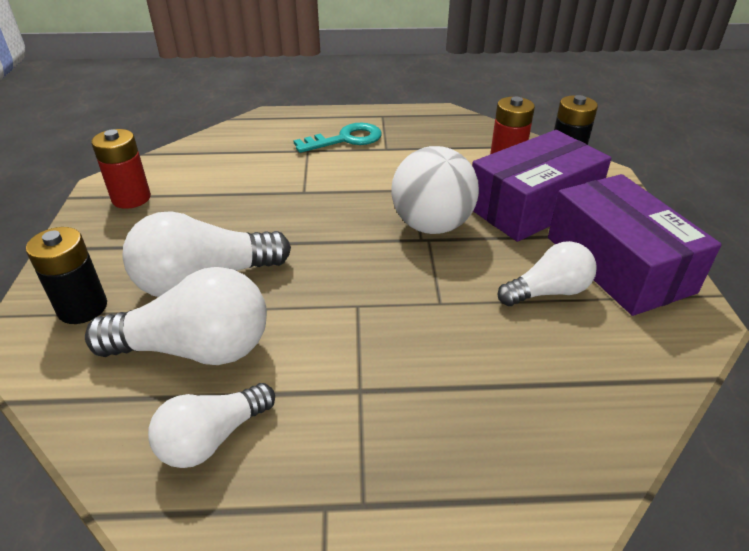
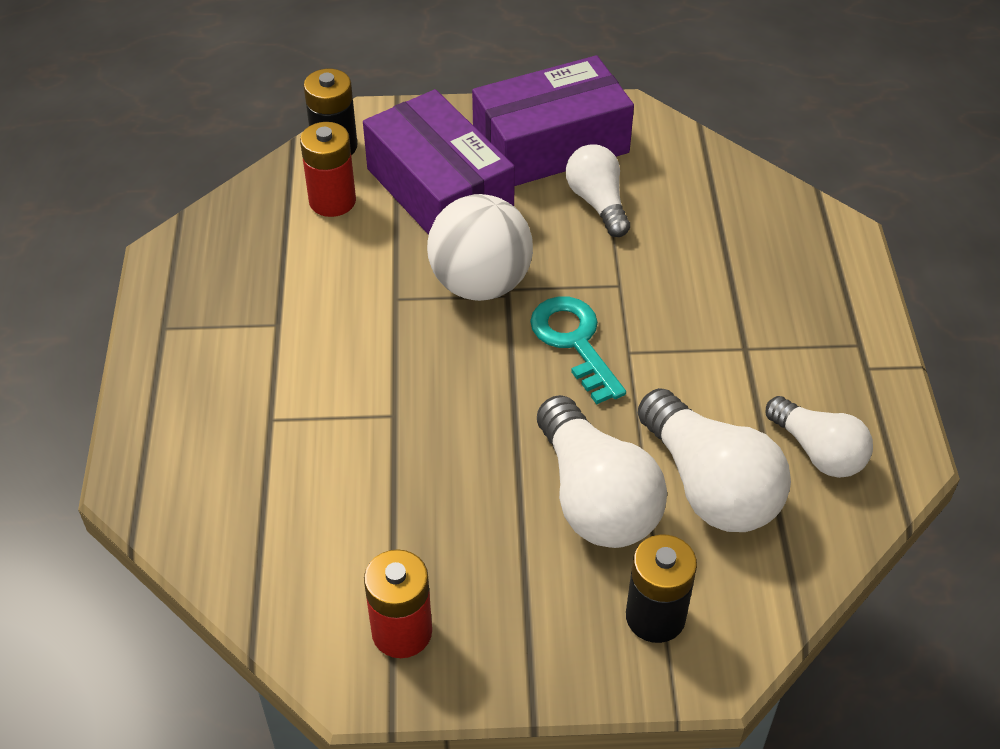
camera: 90 degrees left, 10 degrees up
(195, 349) = (710, 485): white light bulb -> white light bulb turned 150 degrees clockwise
(346, 139) = (242, 371): turquoise key -> turquoise key (574, 342)

